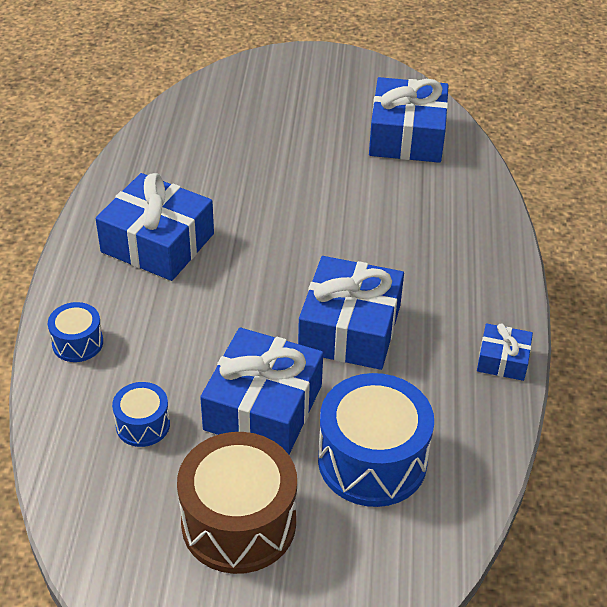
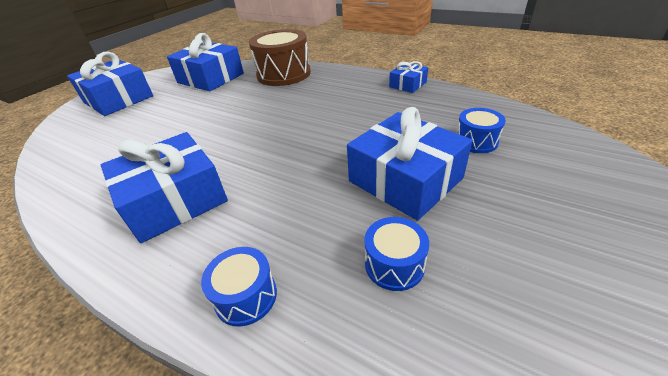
camera: 60 degrees left, 5 degrees down
(239, 522) = (536, 222): brown drum -> brown drum (284, 74)
(349, 328) = (349, 126): blue gift -> blue gift (118, 99)
(372, 460) = (476, 141): blue drum -> blue drum, size x0.51

